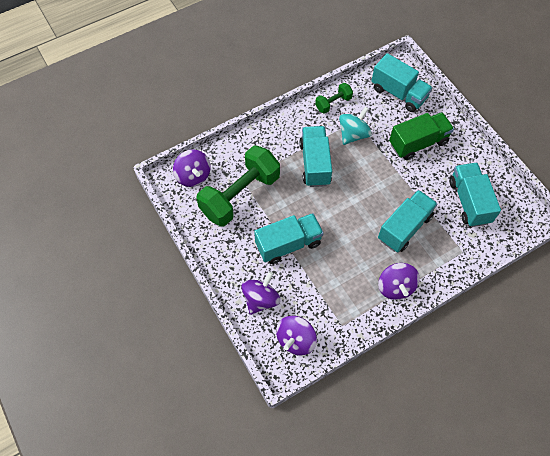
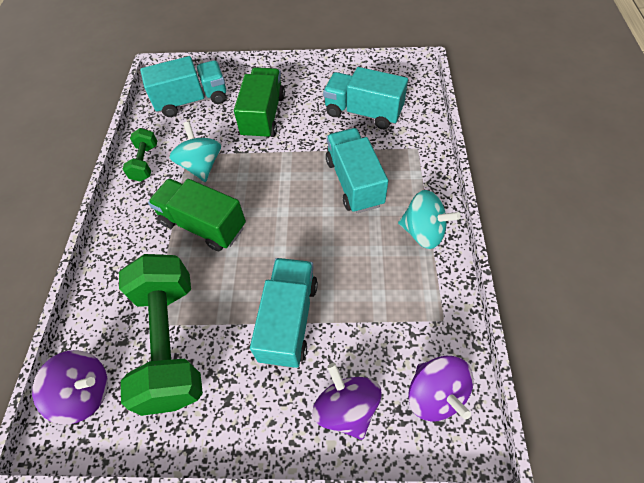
camera: 55 degrees left, 5 degrees down
(315, 163) = (203, 225): turquoise truck -> green truck
(395, 287) = (423, 232): purple spinning top -> turquoise spinning top

